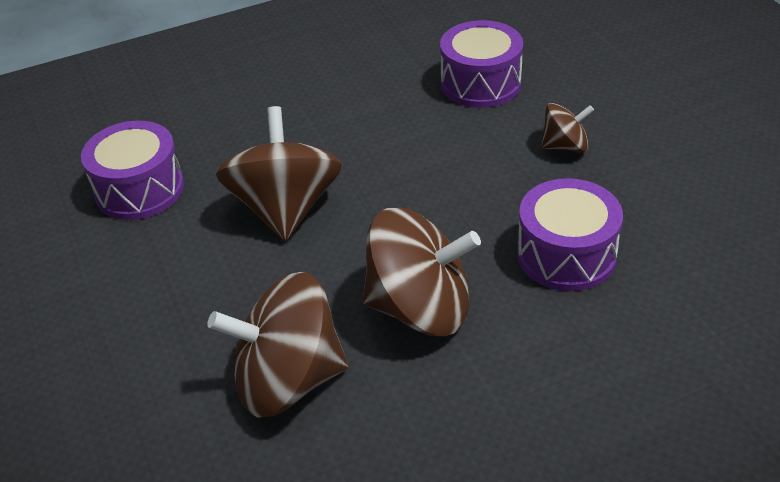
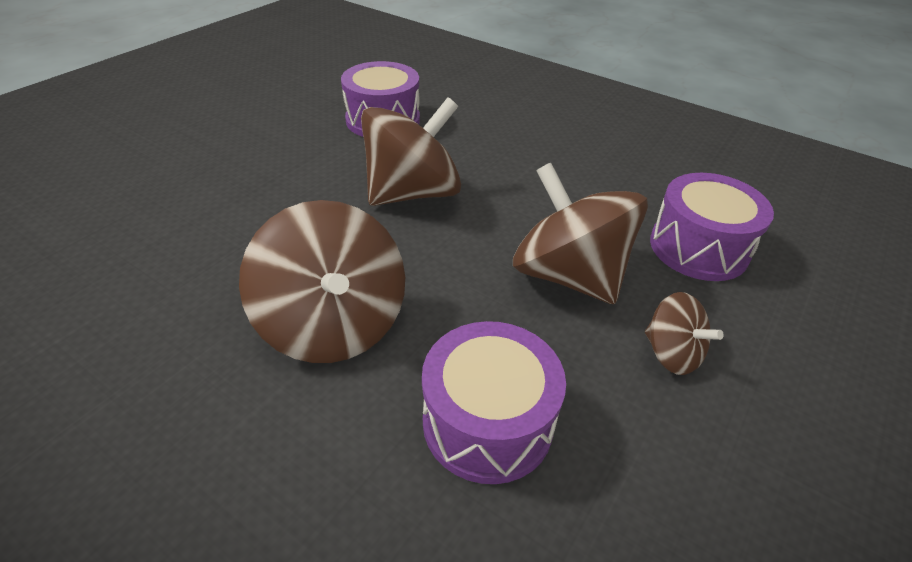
camera: 55 degrees right, 0 degrees up
(288, 380) = (204, 271): brown spinning top -> brown spinning top (568, 275)

